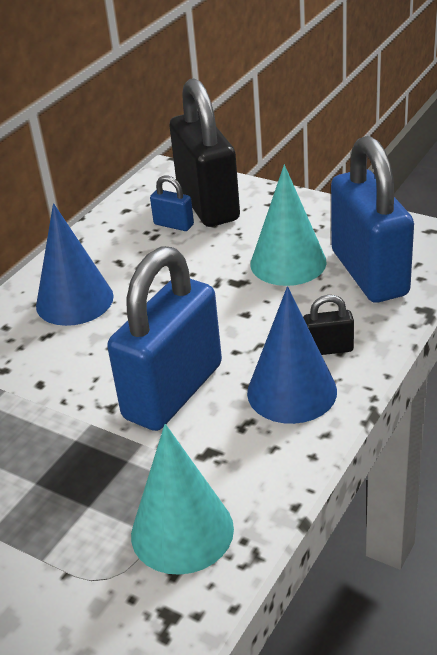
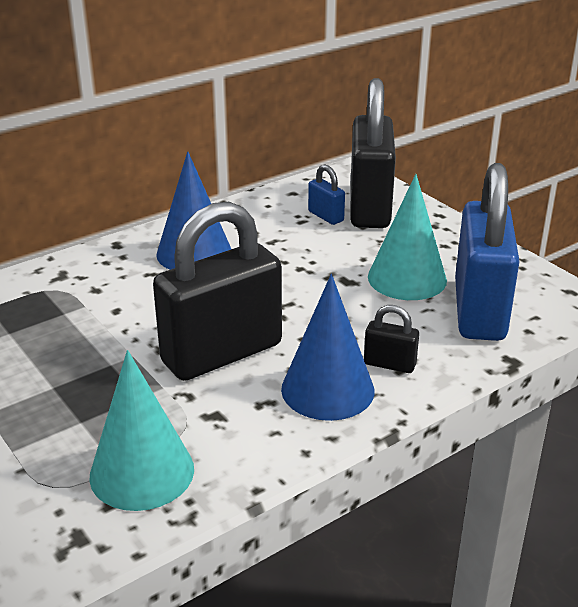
camera: 20 degrees right, 5 degrees down
(173, 391) = (222, 353): blue padlock -> black padlock

